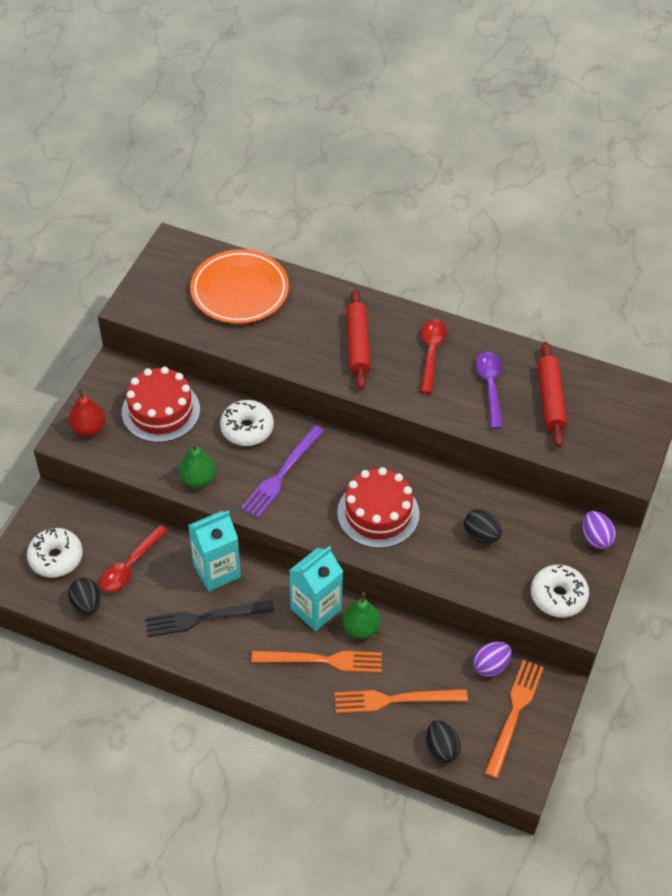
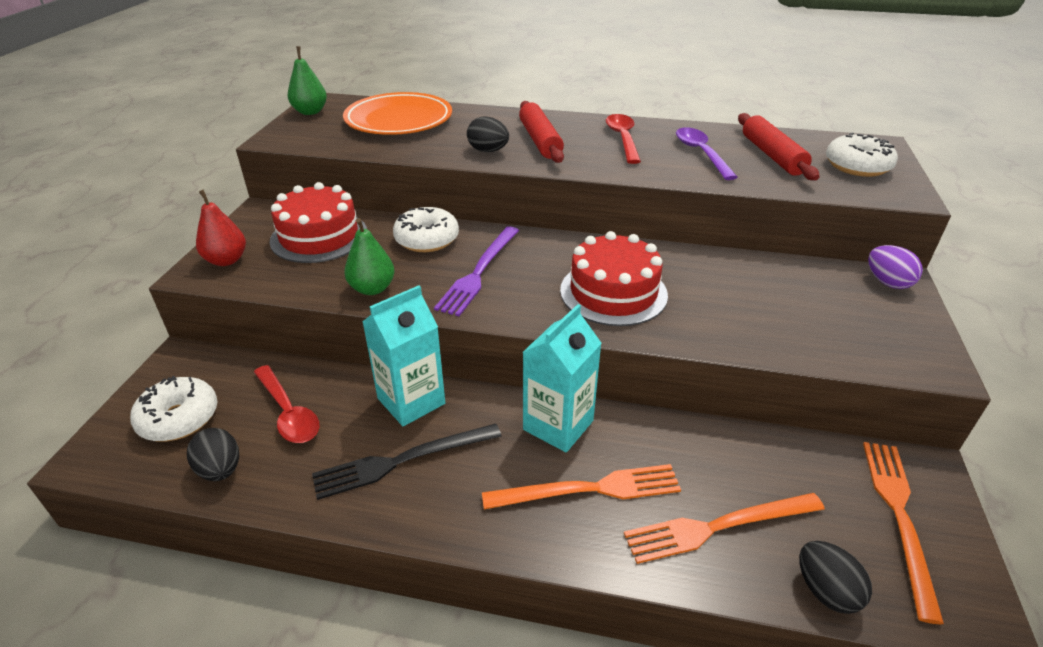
camera: 10 degrees left, 15 degrees down
(130, 566) = (288, 413): red spoon -> red spoon turned 60 degrees counterclockwise
(361, 628) = (628, 439): green pear -> green pear (310, 112)
(481, 535) = (751, 296): black egg -> black egg (488, 151)
(490, 666) = (825, 457): purple egg -> none
(558, 596) = (890, 343): white donut -> white donut (857, 166)

